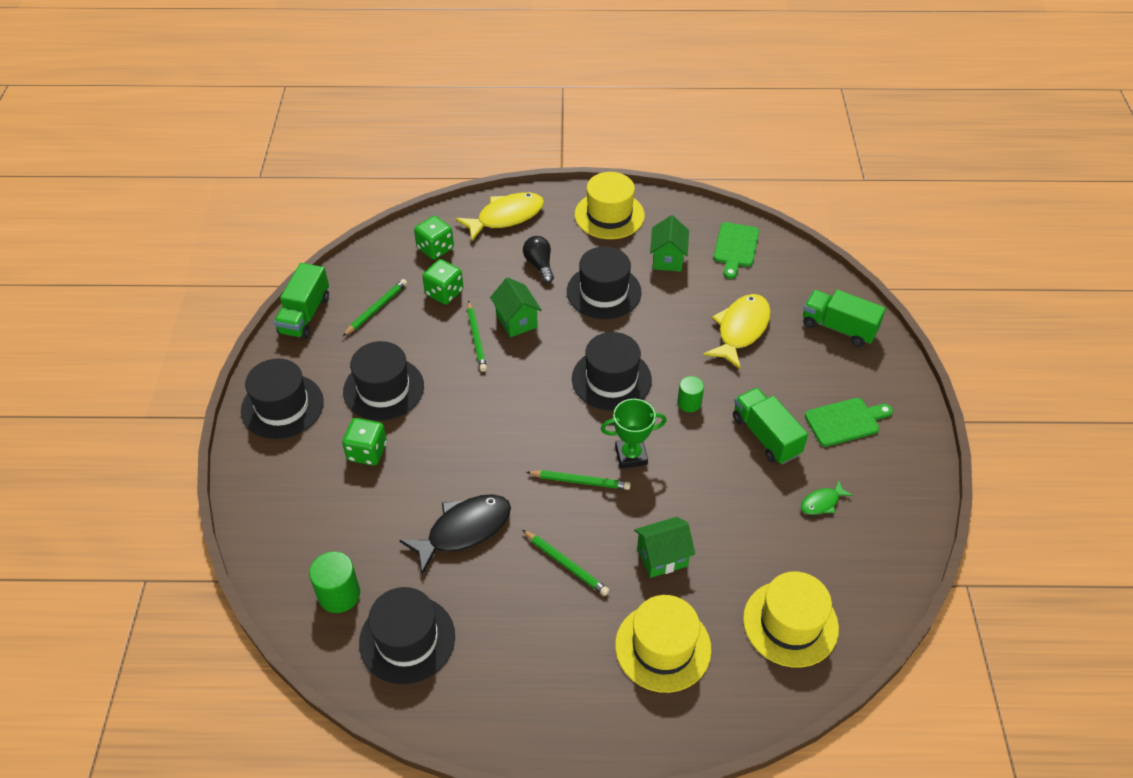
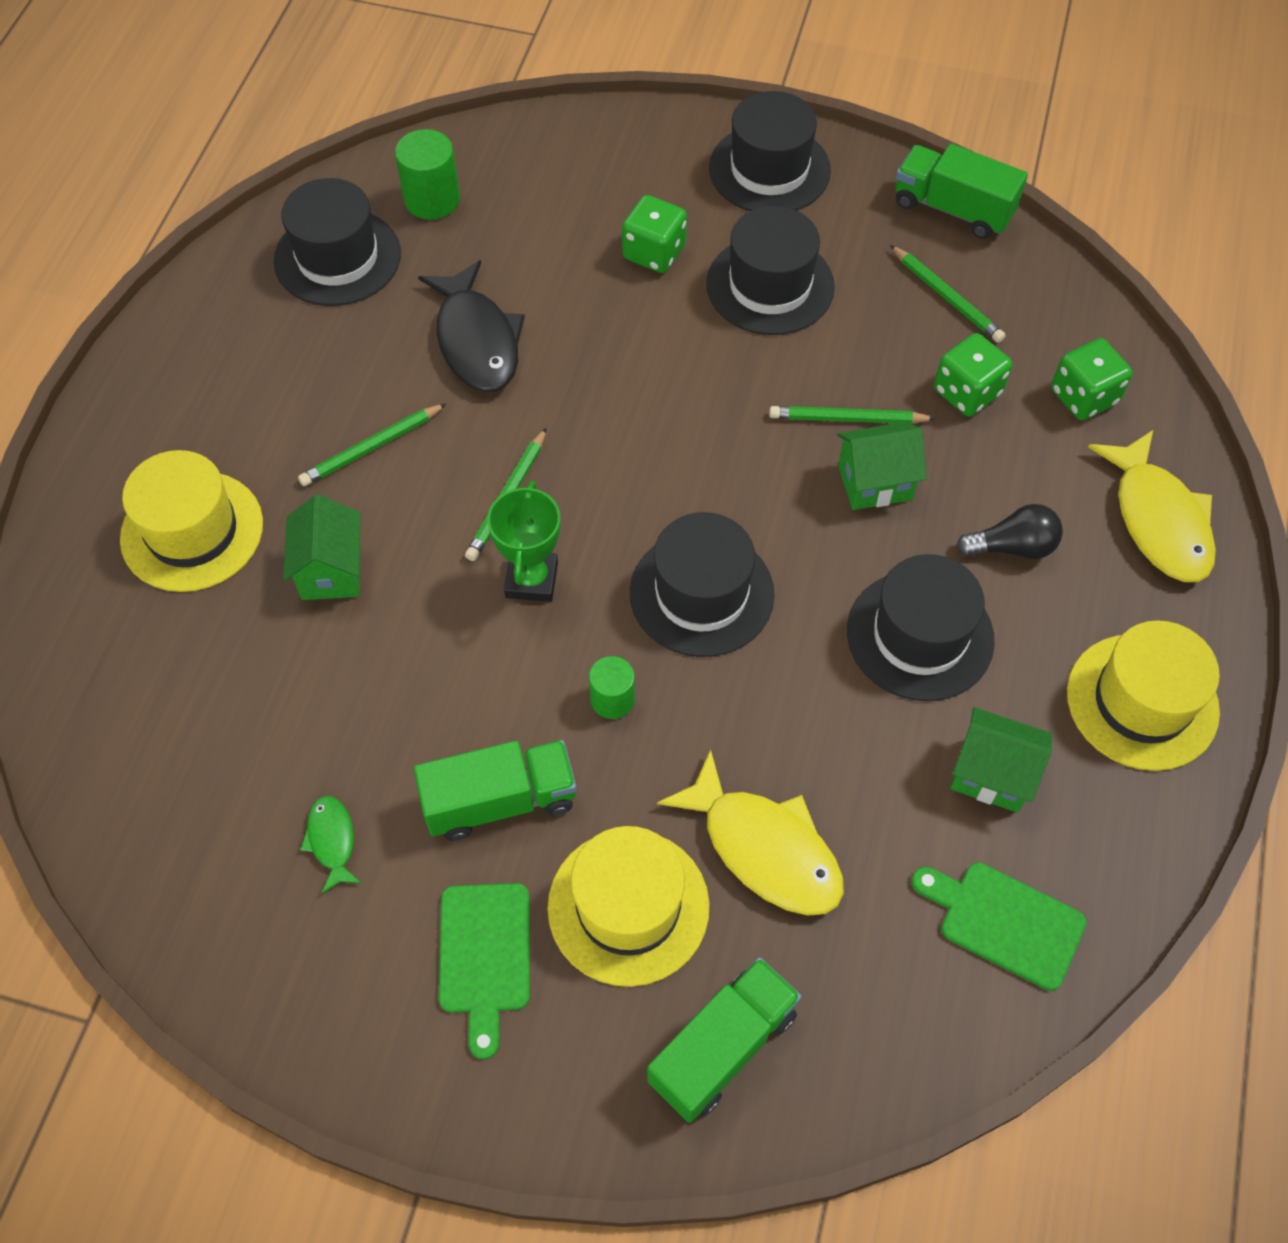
camera: 105 degrees right, 10 degrees up
(790, 623) = (147, 708): yellow hat -> yellow hat (628, 906)

